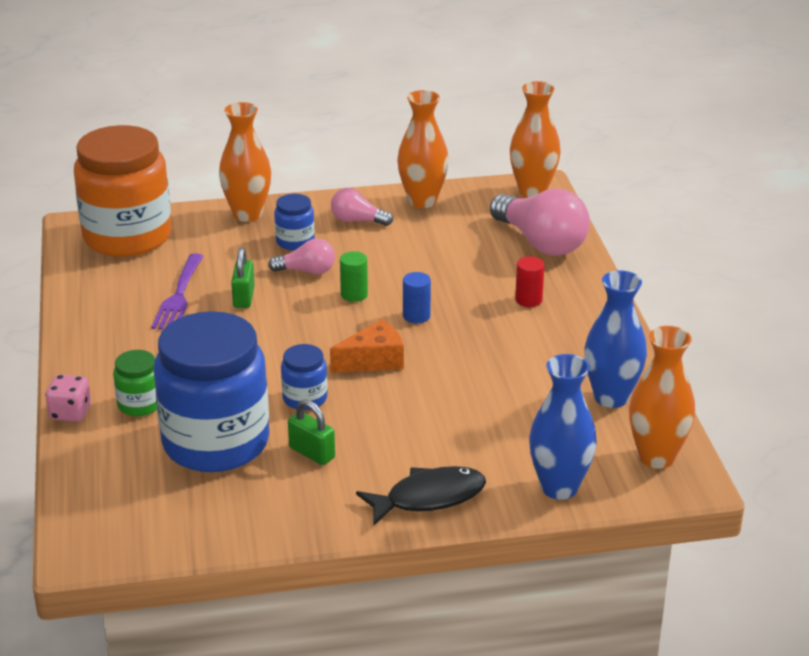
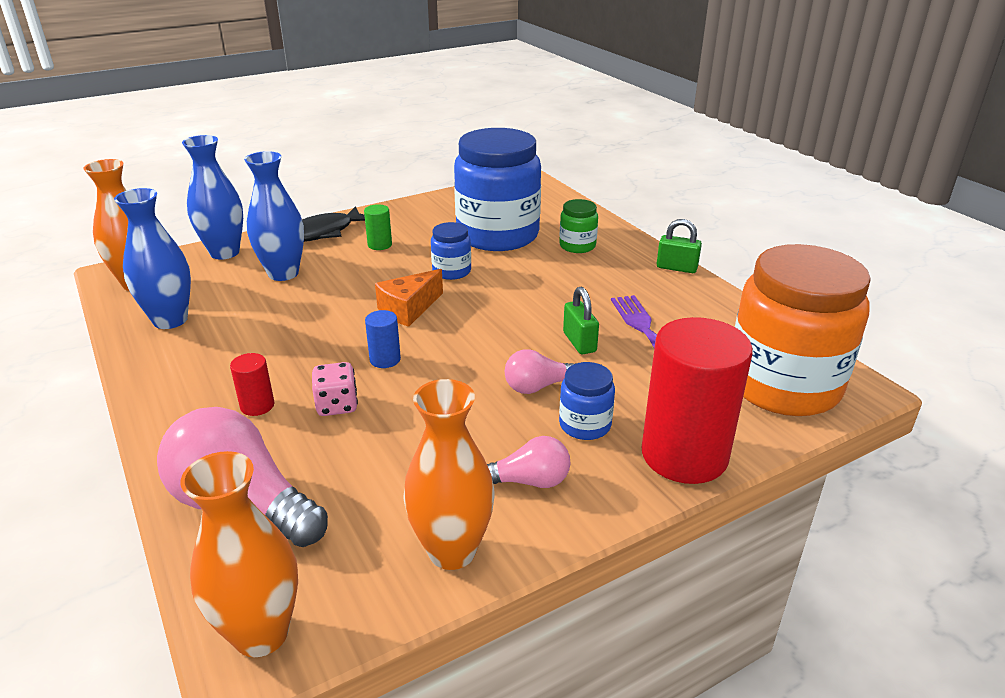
camera: 160 degrees right, 0 degrees up
(70, 413) = (621, 233): pink dice -> pink dice (337, 405)
(247, 214) = (684, 455): orange vase -> red cylinder
(312, 453) = (422, 241): green padlock -> green padlock (676, 268)
(354, 295) = (466, 369): green cylinder -> green cylinder (379, 245)
(491, 436) = (283, 273): none -> blue vase

